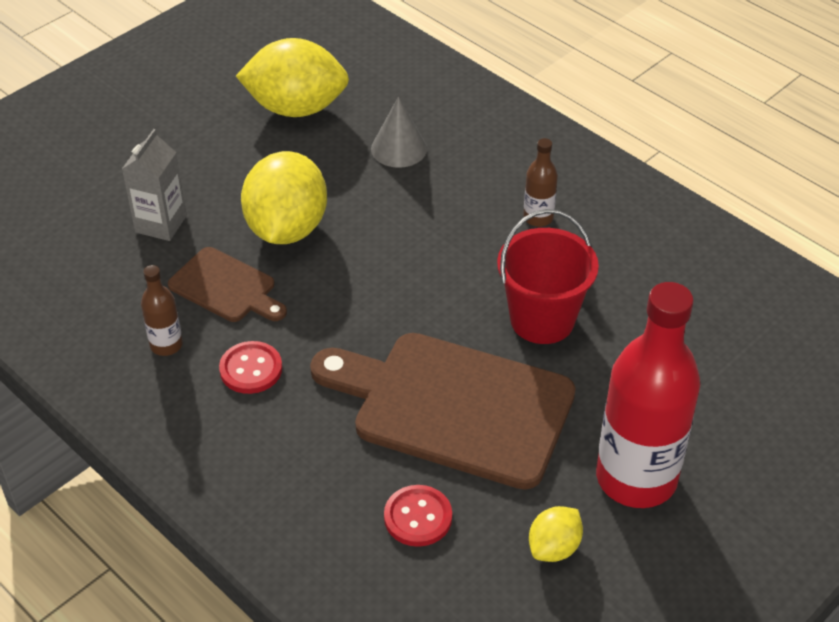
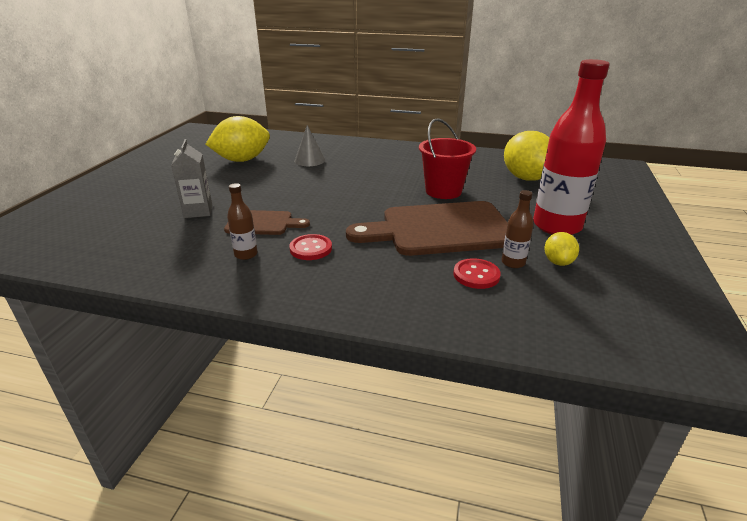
camera: 30 degrees left, 15 degrees down
(287, 228) = (277, 195): yellow lemon -> yellow lemon (526, 178)
(538, 218) = (401, 164): brown bottle -> brown bottle (513, 263)

